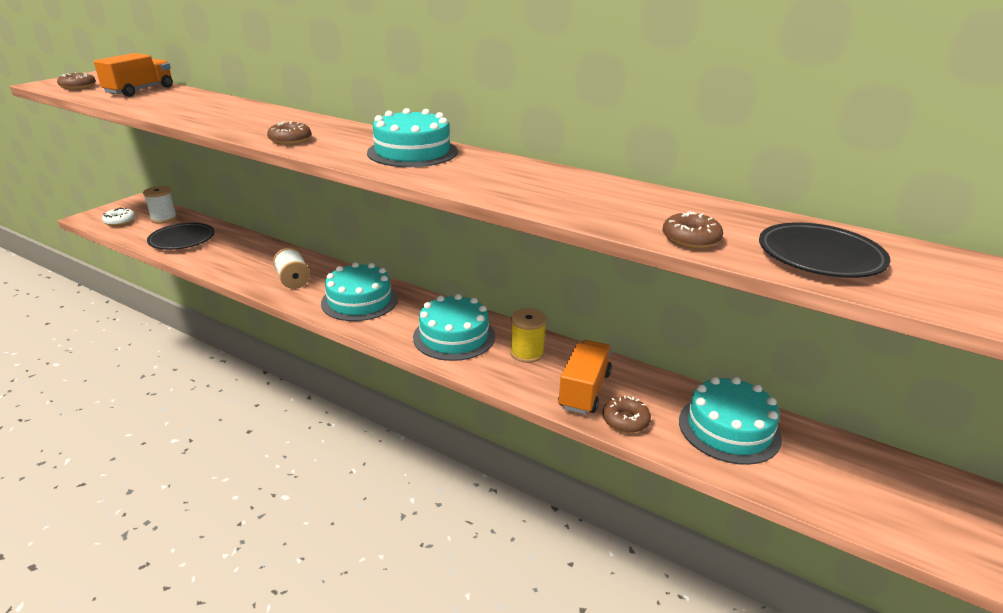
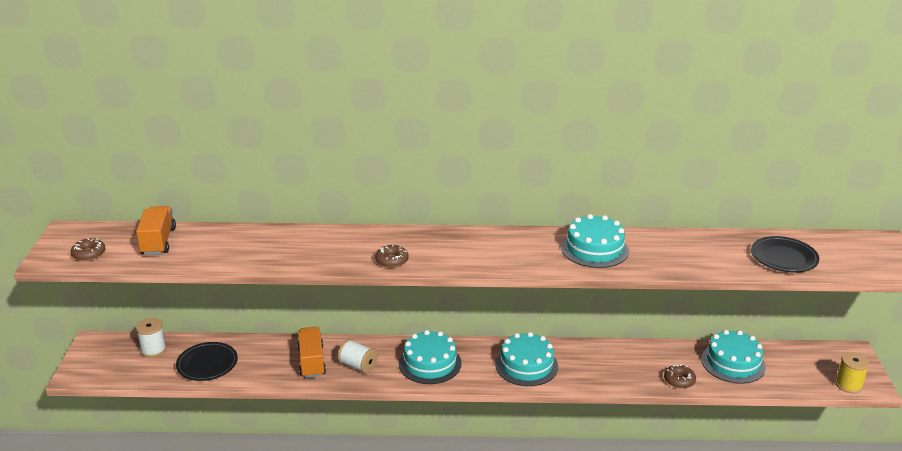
camera: 30 degrees left, 0 degrees up
(120, 221) = (115, 367): white donut -> none
(412, 152) = (490, 245): turquoise cake -> turquoise cake (594, 249)
(527, 353) = (583, 359): yellow spool -> yellow spool (848, 385)
(584, 390) = (640, 371): orange truck -> orange truck (312, 362)
(690, 239) = (721, 267): brown donut -> none

